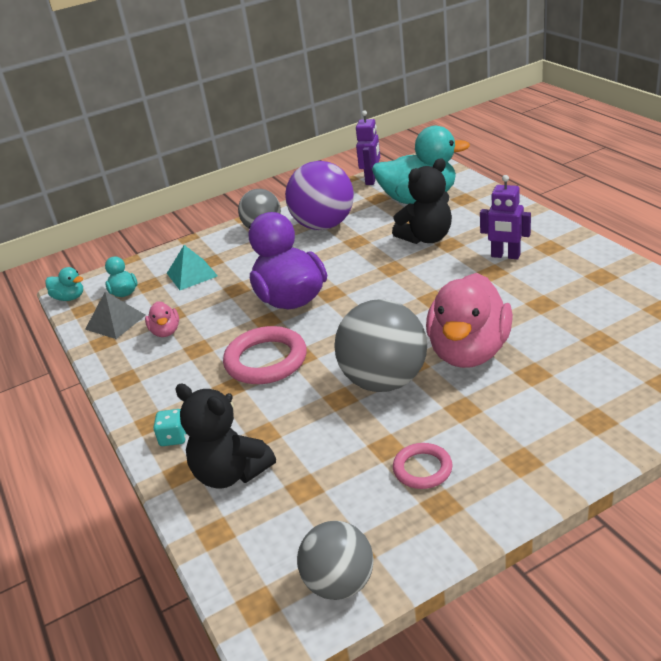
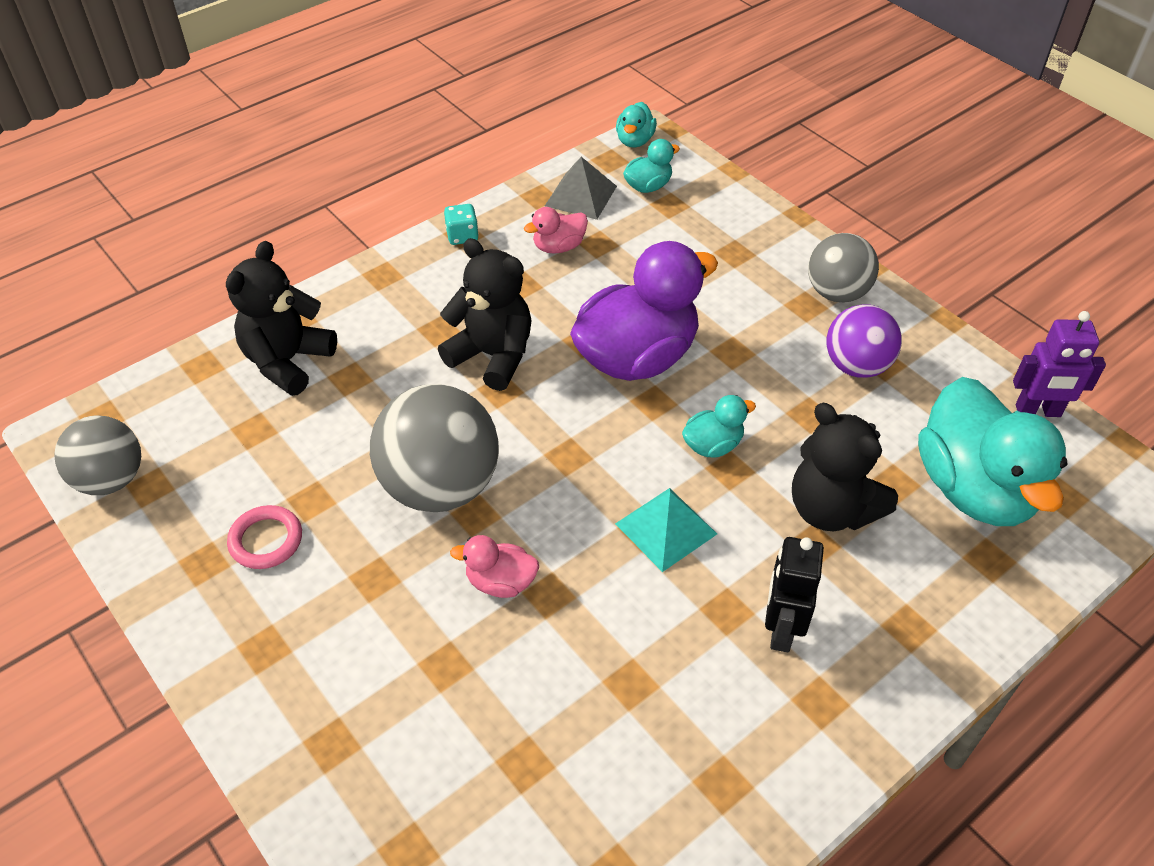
camera: 75 degrees right, 15 degrees up
(173, 437) = (353, 301): turquoise dice -> turquoise dice (462, 236)
(192, 274) = (697, 241): turquoise pyramid -> turquoise pyramid (666, 529)
(266, 360) = (492, 356): pink ring -> black teddy bear
(324, 225) = (856, 366): purple ball -> purple ball, size x0.64
(372, 273) = (713, 445): none -> turquoise duck
(469, 352) = (500, 582): pink duck -> pink duck, size x0.45
(505, 256) = (781, 629): purple robot -> black robot

